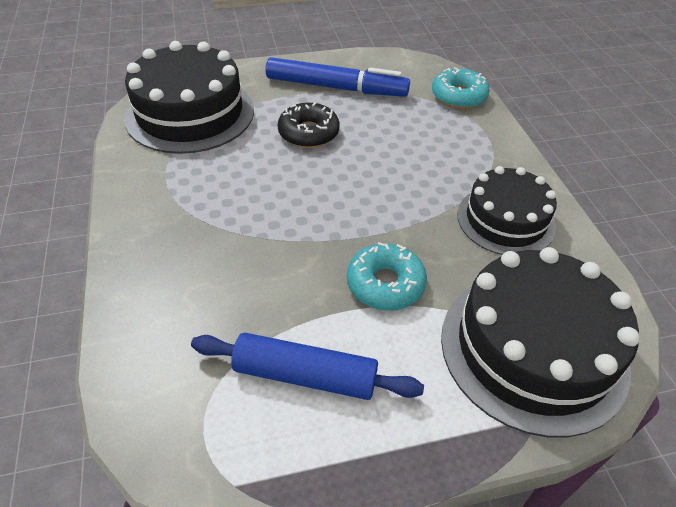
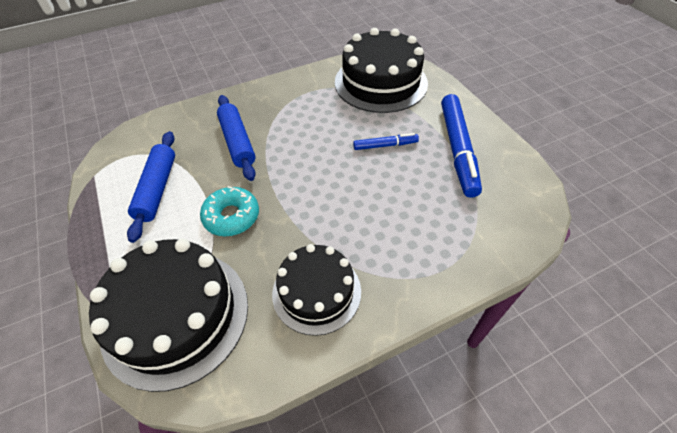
camera: 80 degrees right, 5 degrees up
(239, 267) = (237, 142): none -> blue rolling pin
(308, 133) = (385, 145): black donut -> blue marker
(458, 96) = (497, 241): turquoise donut -> none

